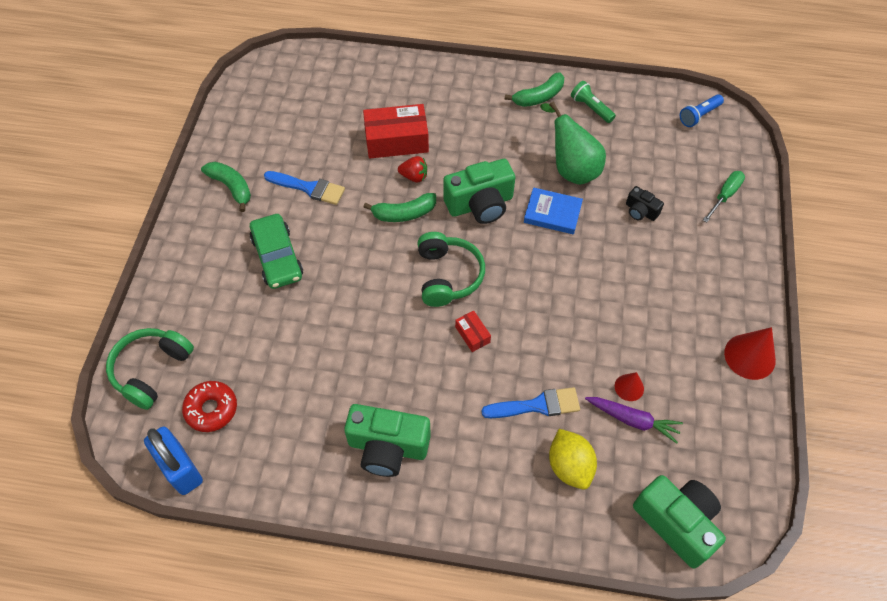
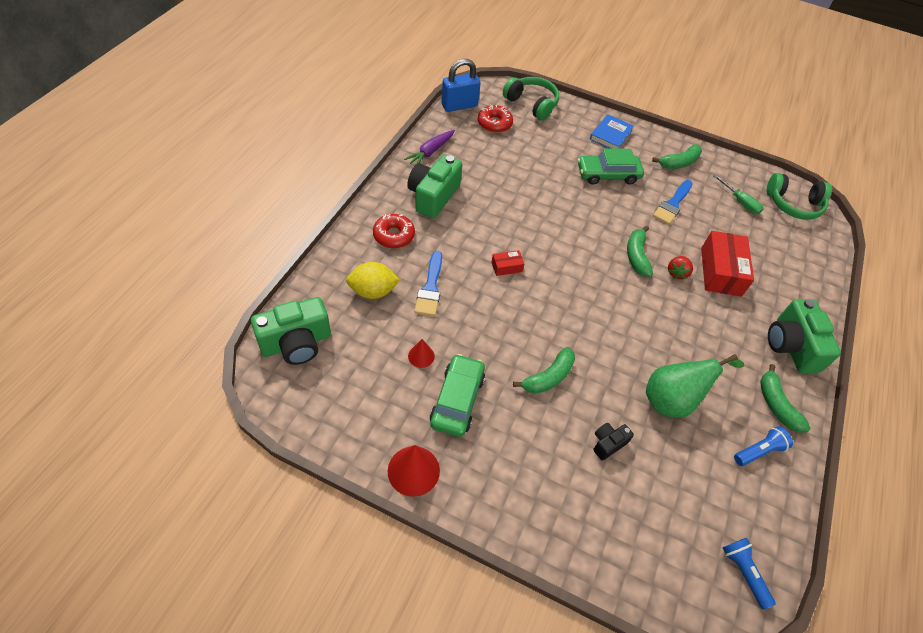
camera: 100 degrees right, 5 degrees down
(447, 276) = (566, 267): green headphones -> green headphones (793, 204)
(474, 473) = (394, 235): none -> red donut
(480, 204) = (638, 311): green camera -> green camera (791, 346)
(552, 213) = (618, 364): blue book -> blue book (610, 135)
(591, 108) = (759, 451): green flashlight -> blue flashlight
(596, 268) = (548, 377): none -> green banana
(633, 420) = (391, 347): purple carrot -> purple carrot (430, 152)
(661, 339) = (457, 400): none -> green car
(725, 195) = (615, 544): green screwdriver -> green screwdriver (740, 202)

